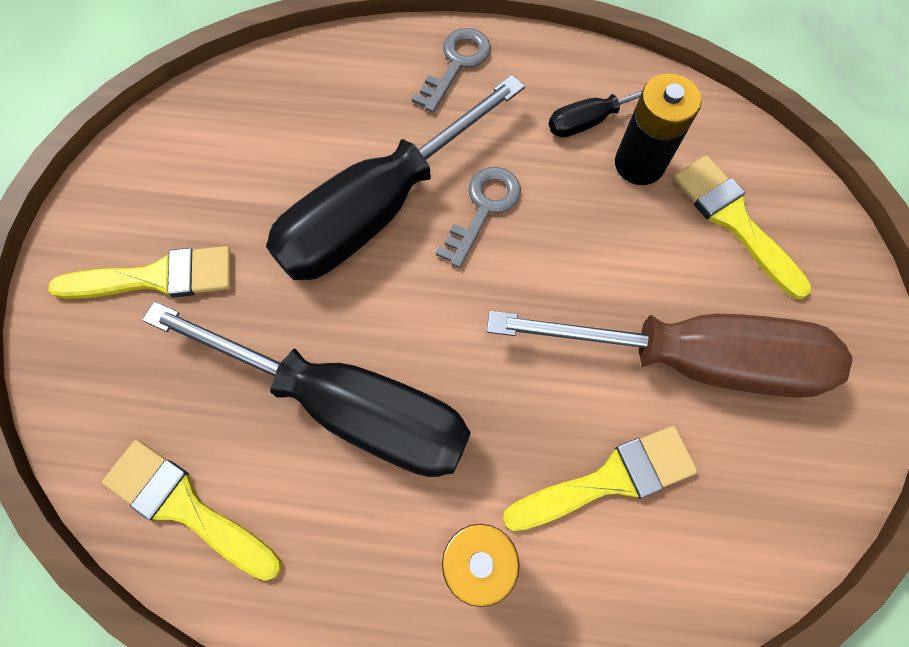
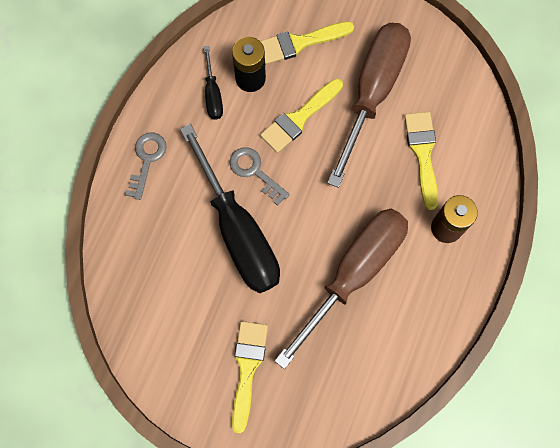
camera: 75 degrees left, 5 degrees up
(186, 507) = (387, 367): yellow brush -> yellow brush (299, 118)
(347, 406) = (354, 273): black screwdriver -> brown screwdriver
(456, 64) = (147, 160): grey key -> grey key turned 60 degrees clockwise

